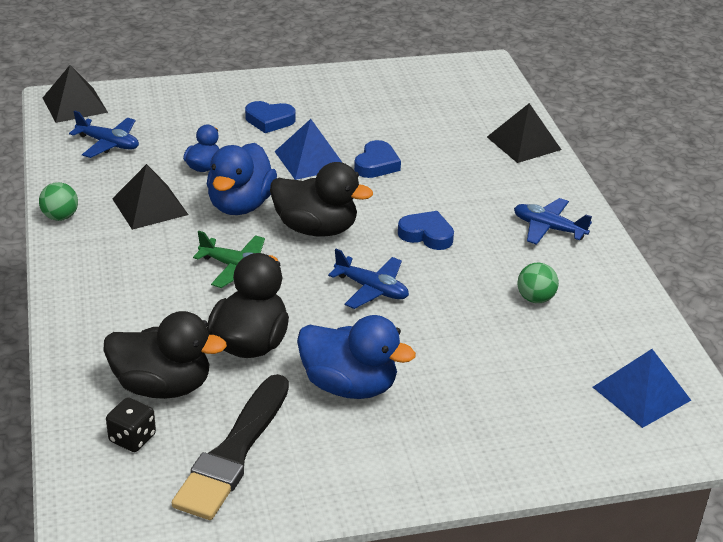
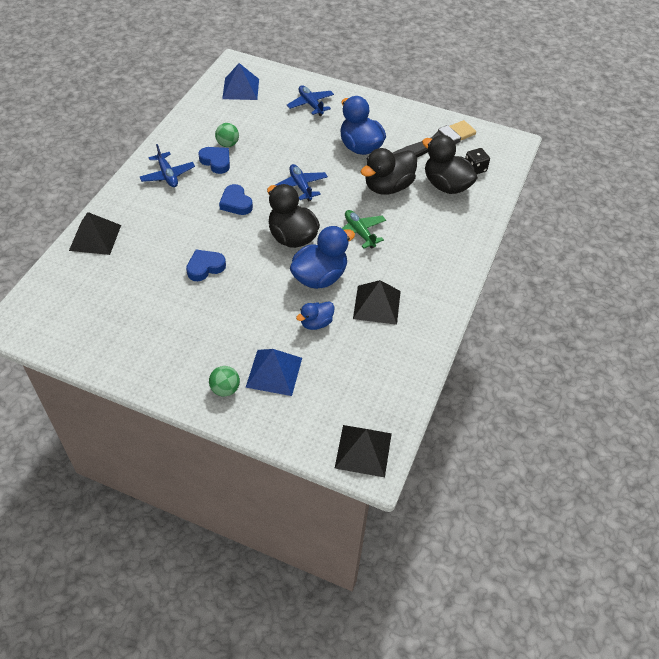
camera: 145 degrees left, 15 degrees up
(60, 217) = (439, 324): green ball -> green ball (225, 389)
(108, 144) = (366, 383): blue plane -> blue plane (310, 104)
(269, 120) = (232, 347): blue heart -> blue heart (216, 162)
(310, 160) = (241, 293): blue pyramid -> blue pyramid (274, 372)

